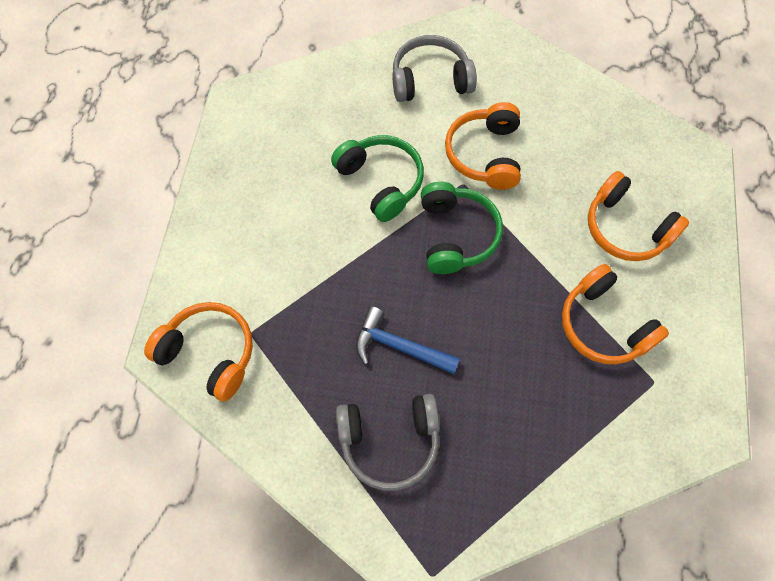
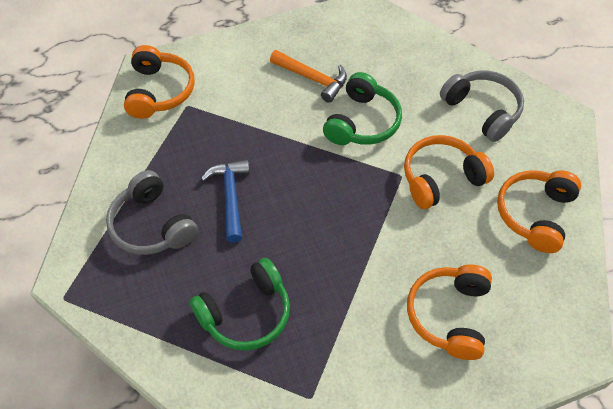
camera: 60 degrees right, 10 degrees down
(297, 195) = (313, 79): none -> orange hammer
(456, 235) = (351, 191): green headphones -> green headphones (246, 314)
(603, 325) = (340, 334): orange headphones -> orange headphones (534, 214)

